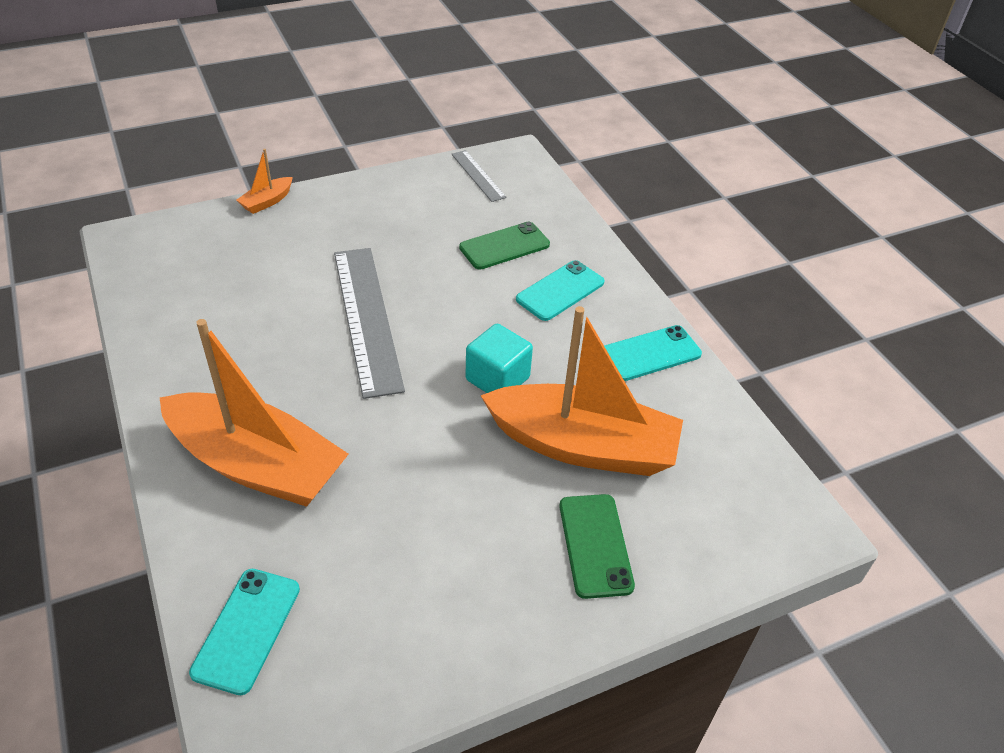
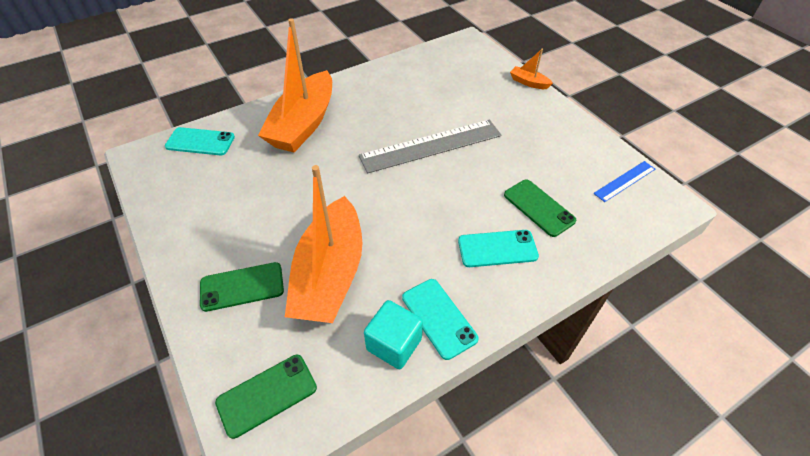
camera: 85 degrees right, 5 degrees up
(478, 175) = (624, 181): grey ruler -> blue ruler
(497, 379) = (388, 219): turquoise cube -> turquoise cube (394, 344)
(560, 291) = (497, 248): turquoise phone -> turquoise phone turned 45 degrees counterclockwise
(749, 514) = (267, 395): none -> green phone

